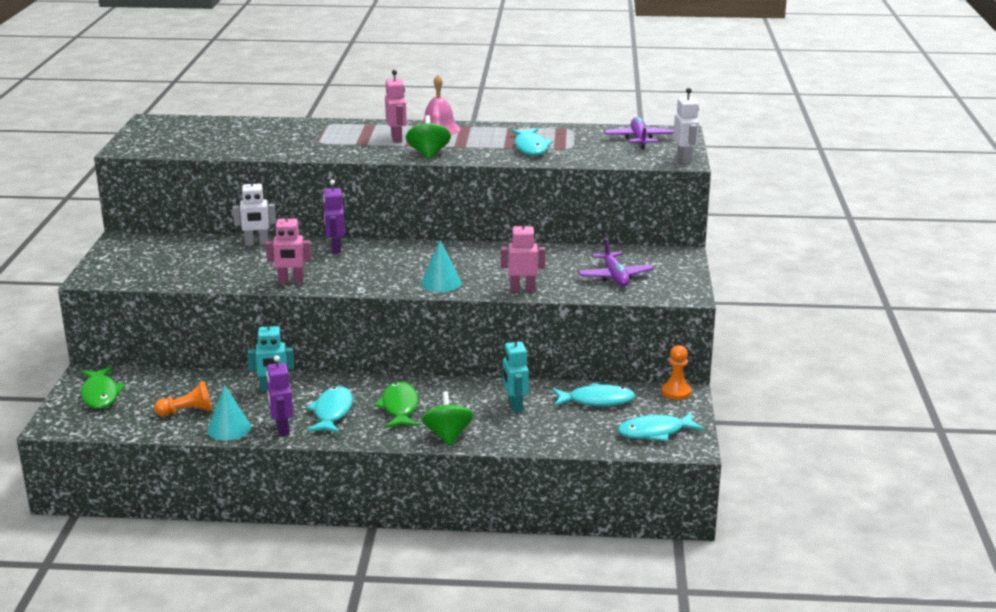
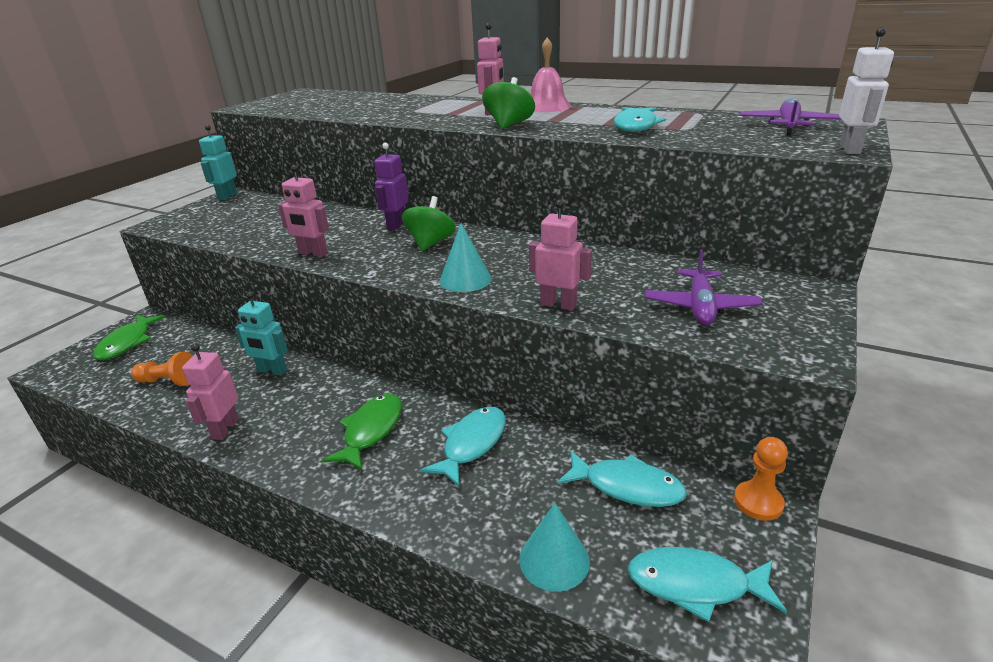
camera: 25 degrees right, 5 degrees up
(229, 428) = (178, 414): turquoise cone -> turquoise cone (554, 560)
(257, 243) = (332, 211): white robot -> none
(282, 428) = (225, 429): purple robot -> pink robot
(332, 412) = (295, 418): turquoise fish -> turquoise fish (472, 444)
(448, 435) = (389, 496): green spinning top -> green spinning top (430, 243)
(515, 406) = (508, 465): turquoise robot -> turquoise robot (227, 196)

